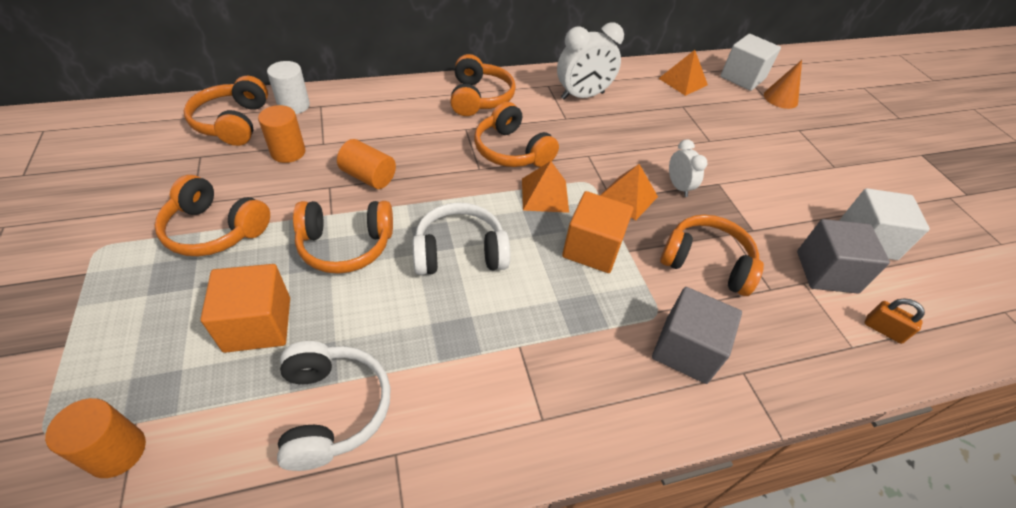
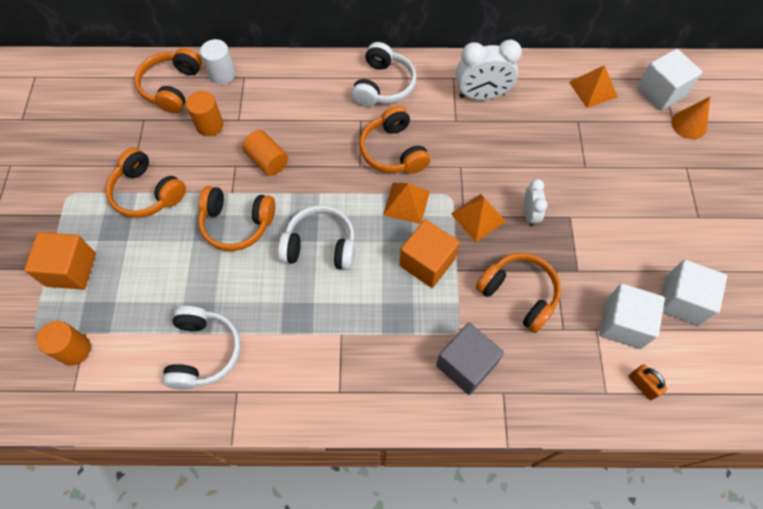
camera: 20 degrees right, 15 degrees up
(258, 324) = (166, 278): orange cube -> orange cube (71, 269)
(479, 98) = (383, 85): orange headphones -> white headphones
(826, 272) = (623, 323): grey cube -> white cube

